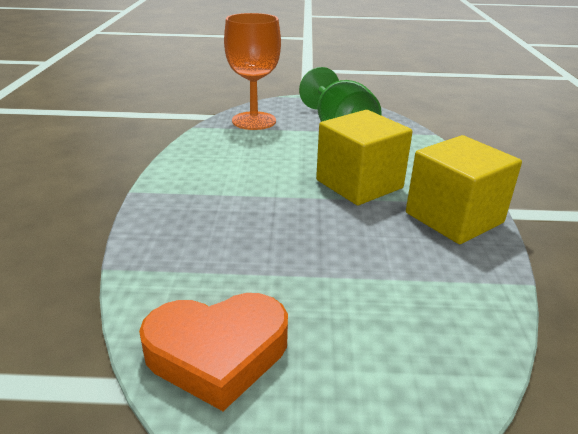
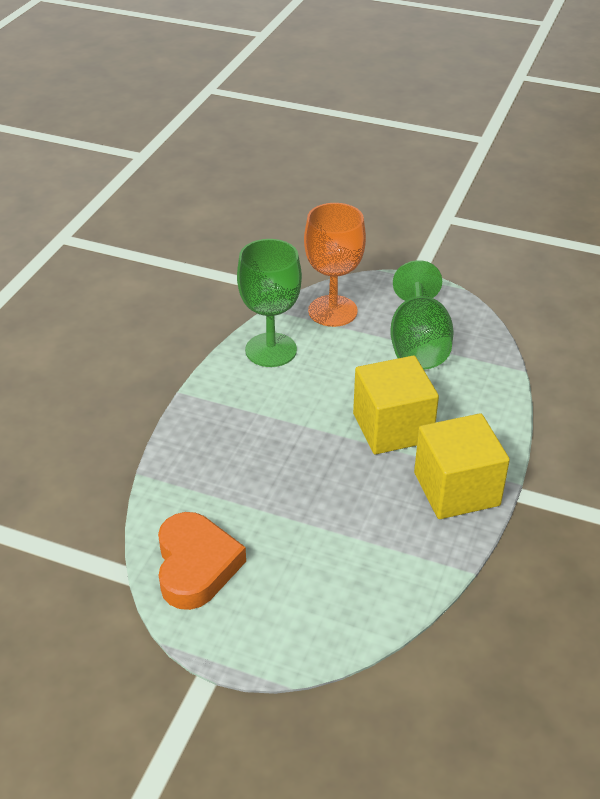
camera: 20 degrees right, 10 degrees up
(212, 150) = (271, 350): none -> green goblet
(217, 352) = (196, 565): orange heart -> orange heart turned 105 degrees counterclockwise

